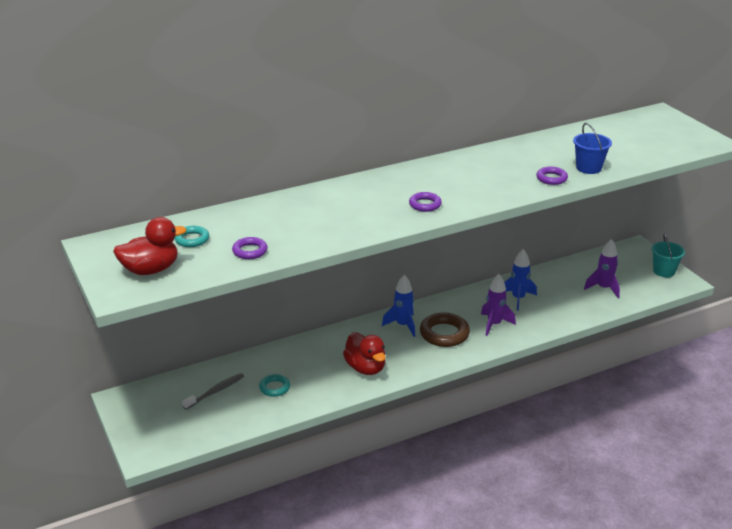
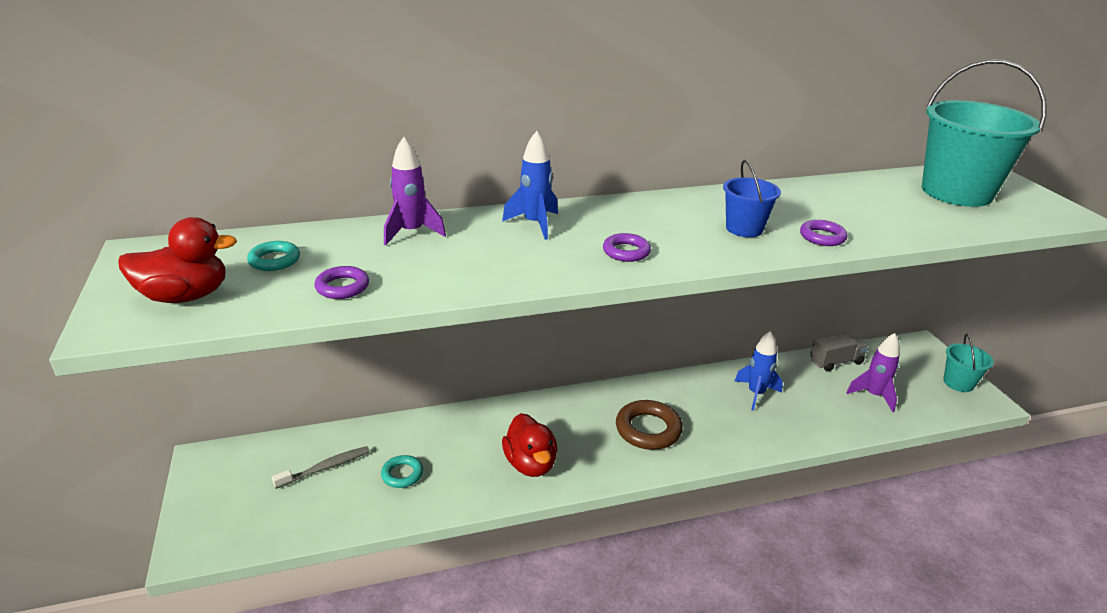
camera: 10 degrees right, 0 degrees up
(403, 325) = (597, 409): blue rocket -> blue rocket (535, 224)
(494, 324) = (718, 426): purple rocket -> purple rocket (411, 232)
(574, 268) = (836, 362): none -> grey truck
(588, 168) = (879, 229): blue bucket -> blue bucket (744, 228)
(639, 133) = (956, 192): none -> turquoise bucket

